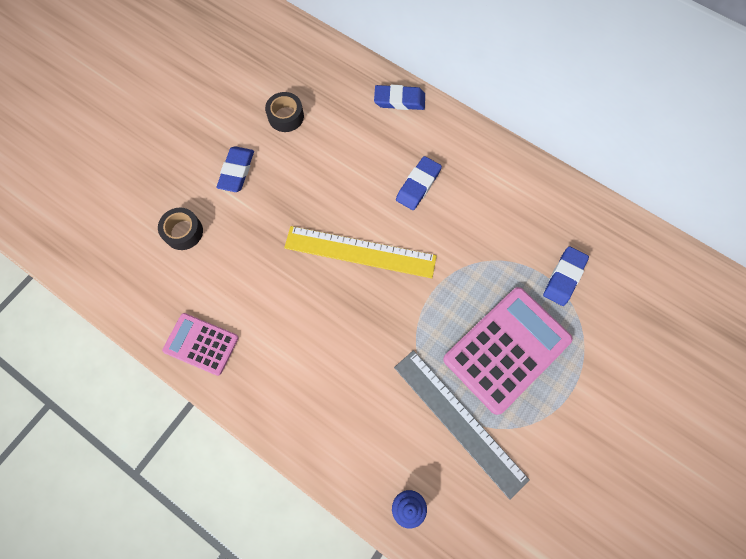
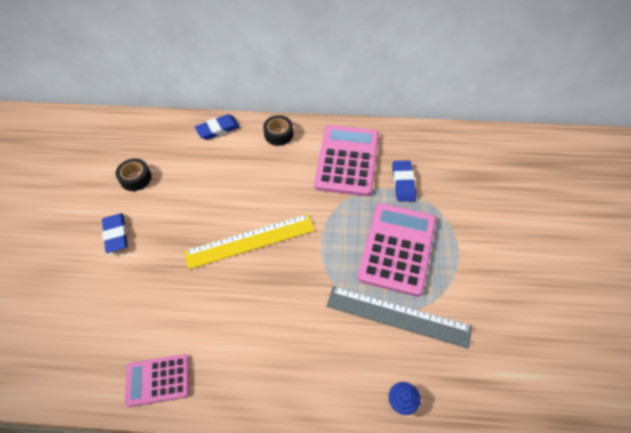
camera: 30 degrees left, 15 degrees down
(183, 232) = (93, 302): black tape -> black tape (278, 134)
(418, 185) = (265, 176): blue eraser -> none
(518, 215) = (347, 160): none -> pink calculator

